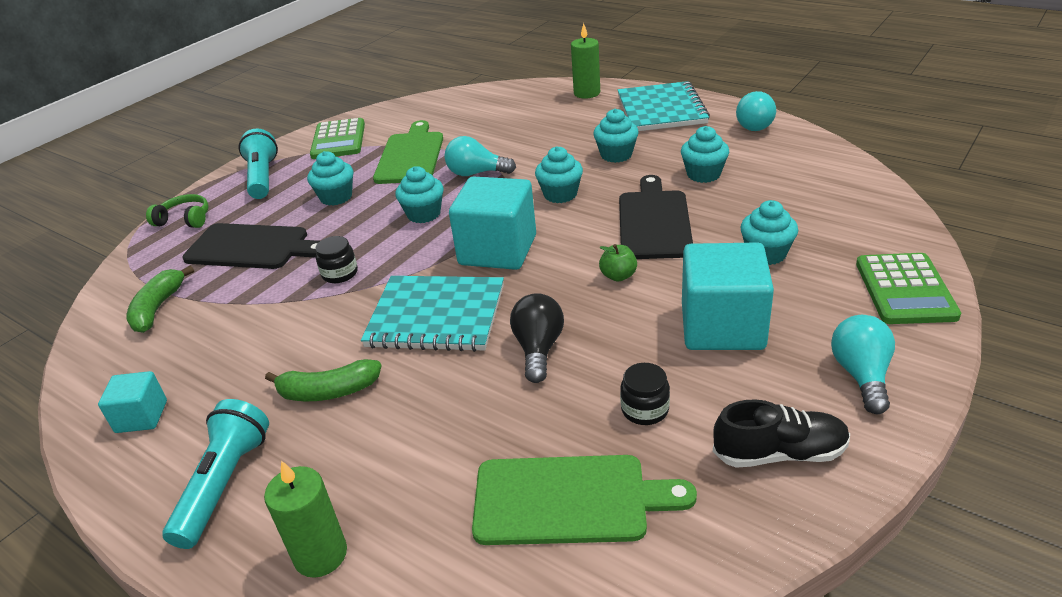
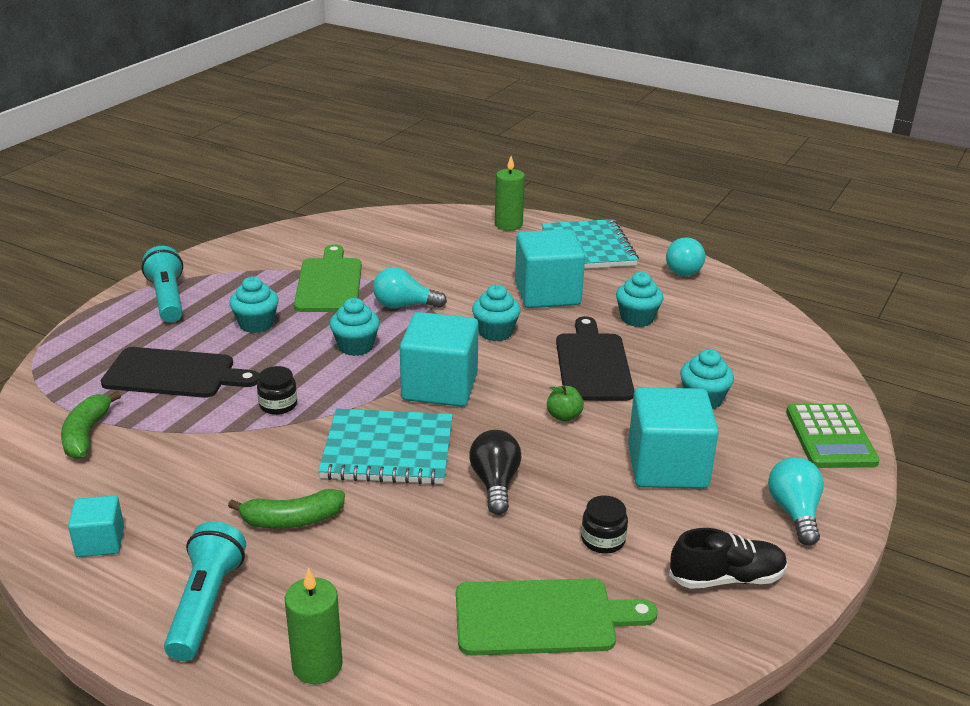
camera: 10 degrees left, 5 degrees down
(184, 220) = (90, 341): green headphones -> none
(338, 140) = (244, 261): green calculator -> none
(616, 155) = (547, 294): turquoise cupcake -> turquoise cube

